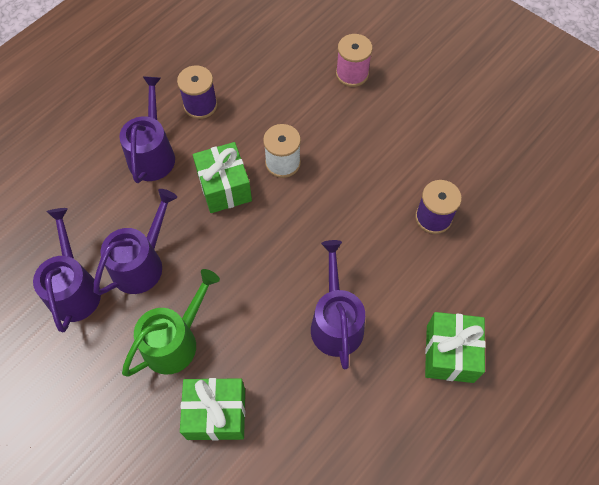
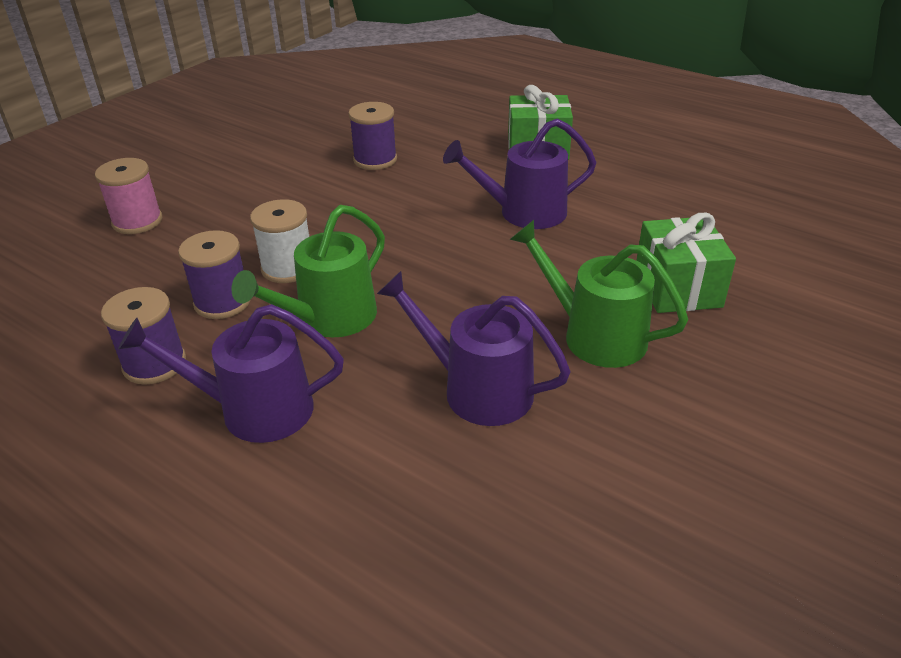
camera: 95 degrees left, 25 degrees down
(74, 289) = (544, 467): purple watering can -> none
(224, 187) = (329, 318): green gift -> green watering can
(251, 130) = (222, 302): none -> purple spool

